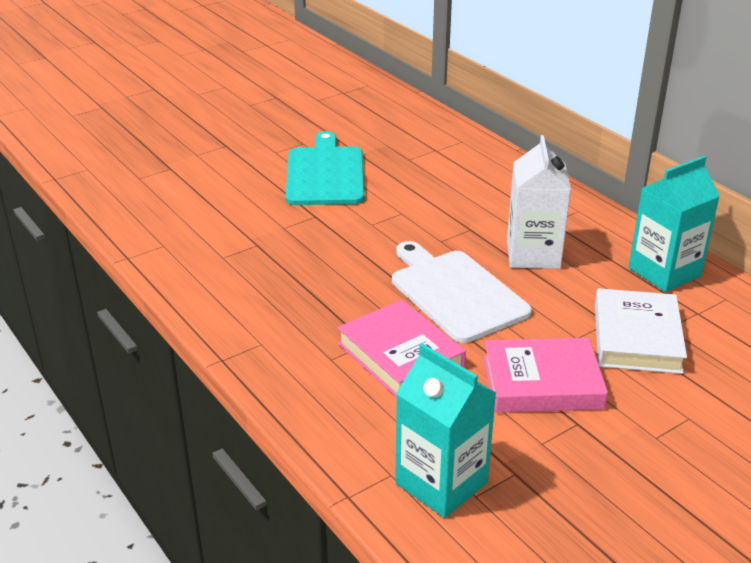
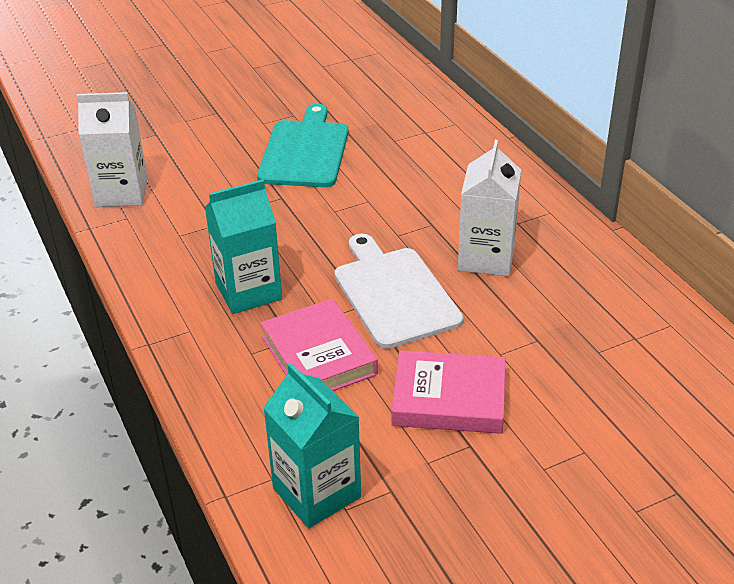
camera: 10 degrees right, 5 degrees up
(151, 223) = (121, 193): none -> white carton
(636, 337) = (561, 359): white book -> none
(664, 272) = (616, 289): turquoise carton -> turquoise carton (248, 291)

